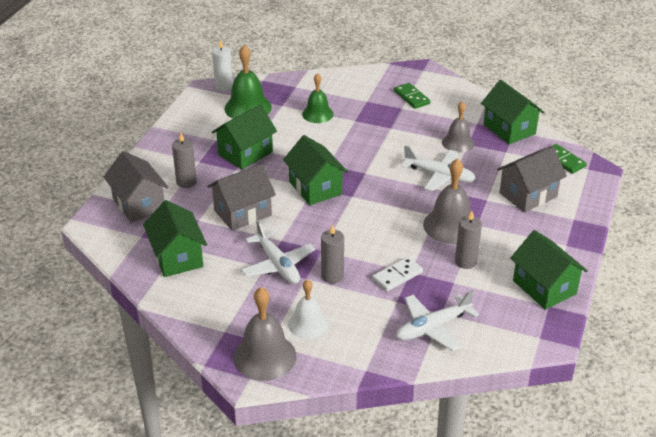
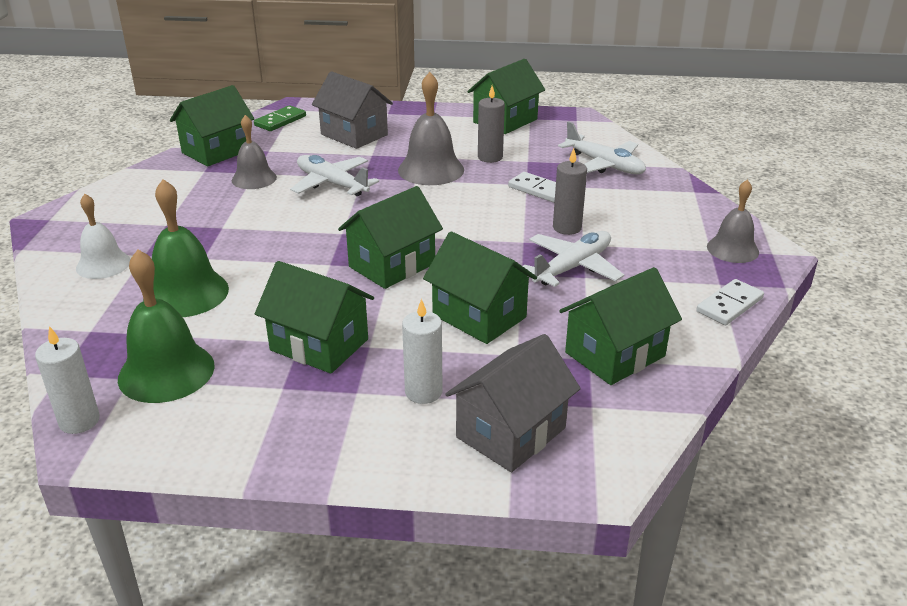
camera: 105 degrees left, 5 degrees down
(186, 182) = (423, 392): grey candle -> white candle
(198, 326) = (729, 305): none -> white domino
(242, 213) = (479, 316): grey house -> green house
(265, 356) = (732, 249): grey bell -> grey bell, size x0.66
(308, 324) = (658, 231): white bell -> white bell (103, 264)
(317, 114) = (186, 293): green bell -> green bell, size x1.52
(411, 97) = (135, 220): green domino -> none
(439, 175) = (332, 184): white plane -> white plane turned 60 degrees counterclockwise

